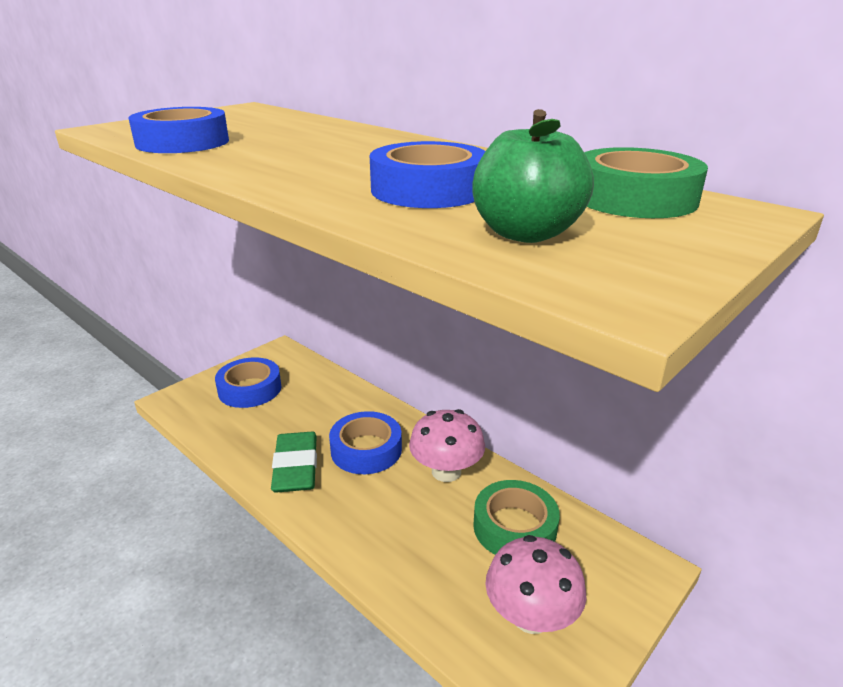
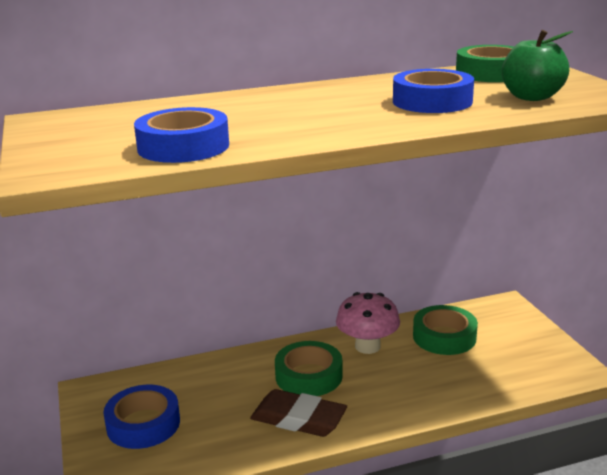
camera: 60 degrees left, 5 degrees down
(296, 467) = (298, 418): green eraser -> brown eraser
(366, 449) = (309, 376): blue tape -> green tape
(531, 616) = (519, 356): pink mushroom -> none

